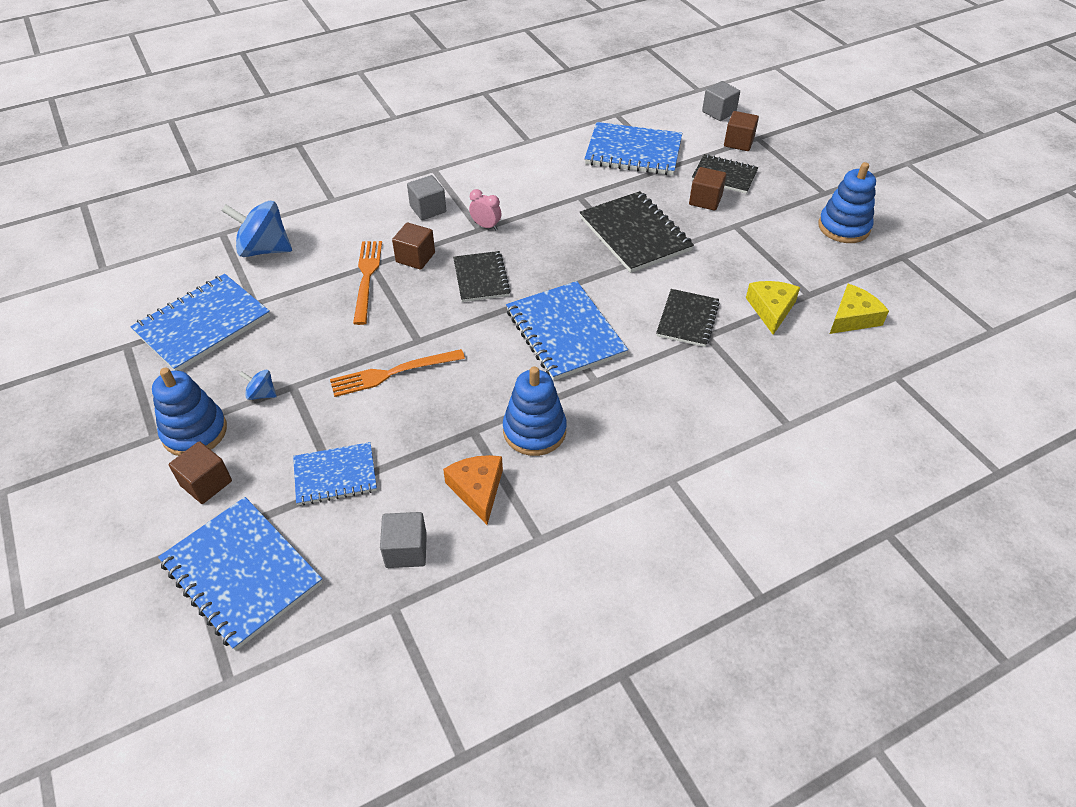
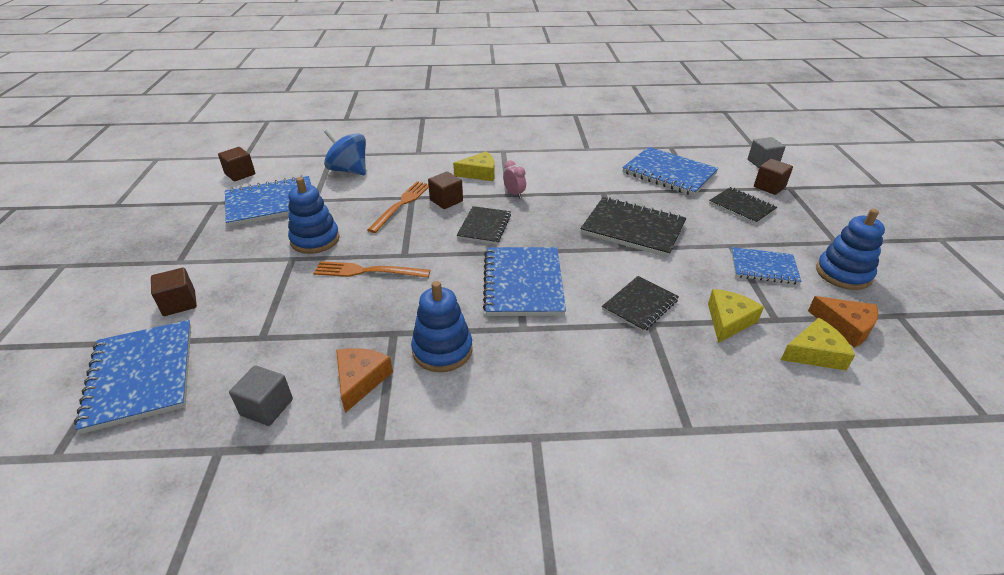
camera: 25 degrees right, 10 degrees down
(195, 432) = (204, 267): blue stacking toy -> blue stacking toy (315, 240)
(261, 394) = (268, 257): blue spinning top -> none
(335, 475) = (266, 329): blue notebook -> blue notebook (763, 267)
(428, 209) = (479, 173): grey cube -> yellow cheese
(635, 234) = (633, 229): black notebook -> black notebook turned 60 degrees counterclockwise
(705, 200) = (713, 220): brown cube -> brown cube (240, 174)
(866, 283) = (845, 327): none -> orange cheese

